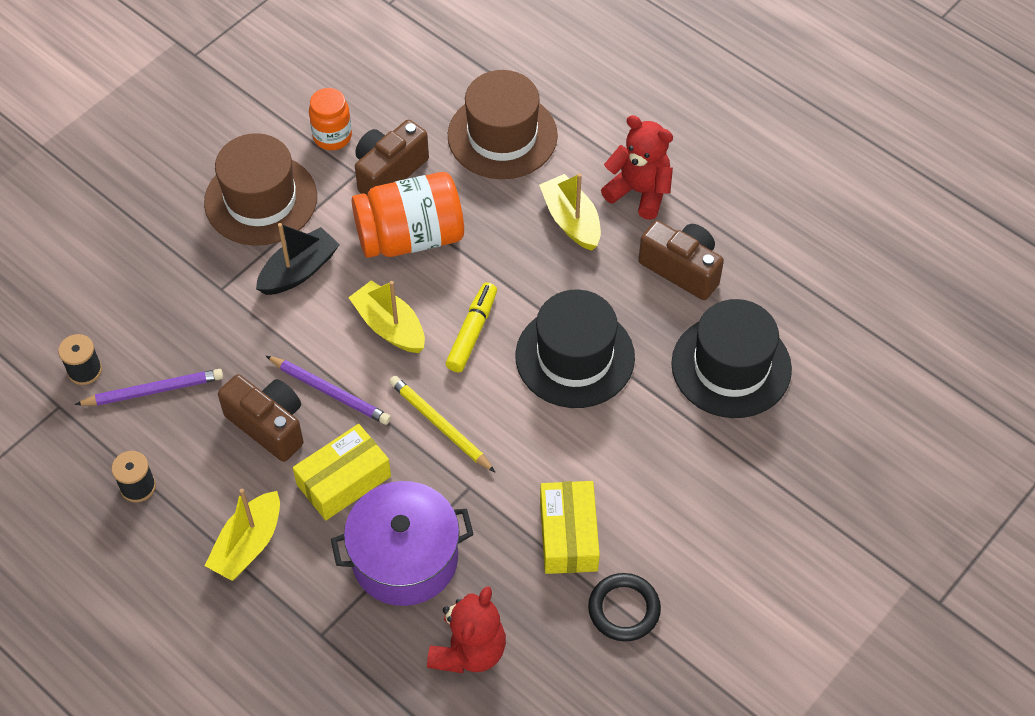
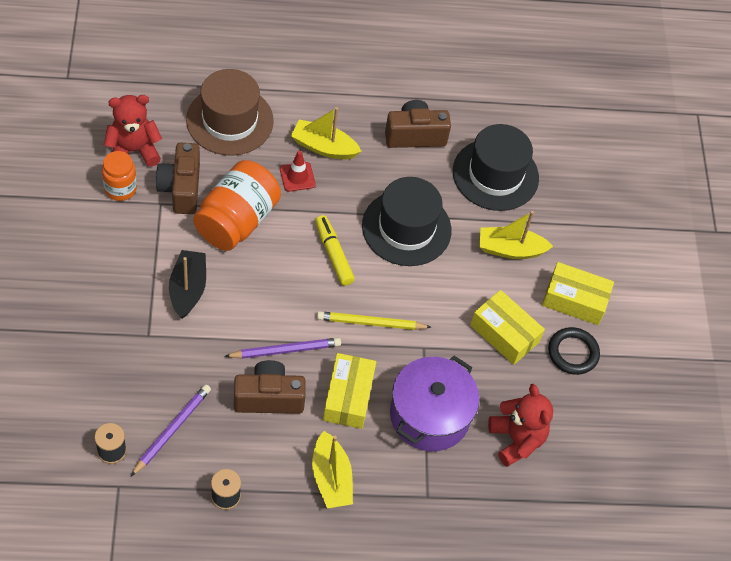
camera: 50 degrees left, 0 degrees up
(261, 200) = (115, 260): brown hat -> none
(389, 326) = (280, 285): yellow boat -> yellow boat (510, 249)
(514, 233) = (297, 177): none -> red traffic cone
(639, 192) = (346, 104): red teddy bear -> red teddy bear (133, 151)
(684, 557) = (574, 300): none -> yellow box

